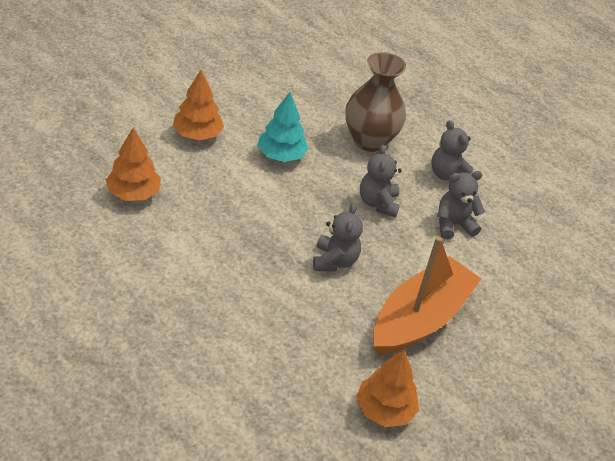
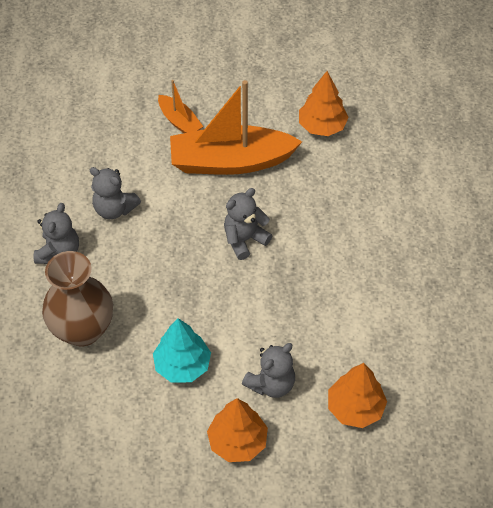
camera: 130 degrees left, 10 degrees up
(378, 203) = (152, 265): grey teddy bear -> grey teddy bear (271, 384)
(503, 327) = (179, 121): none -> orange boat

